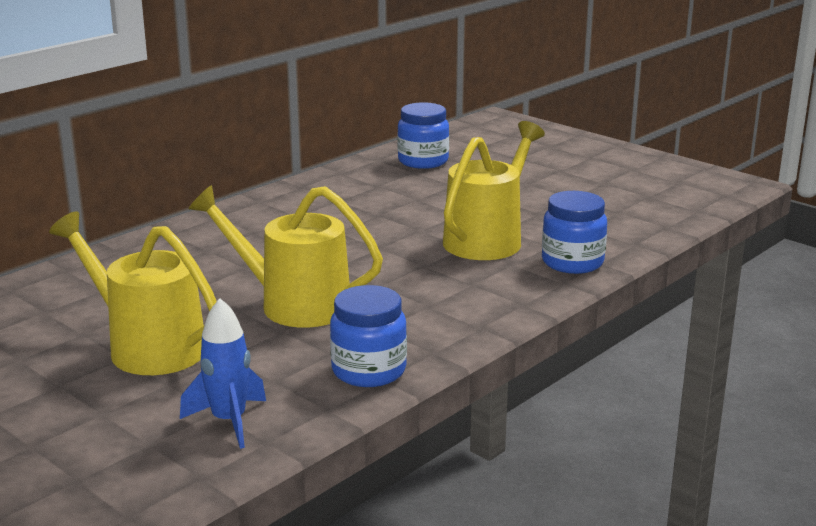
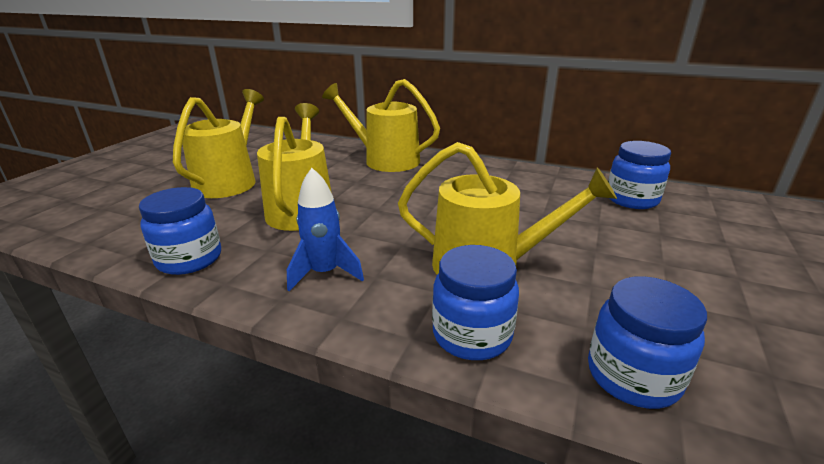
camera: 70 degrees right, 5 degrees up
(193, 242) = (385, 160): none -> yellow watering can
(229, 421) = (121, 225): blue rocket -> blue rocket (325, 273)
(634, 228) = (632, 376): none -> blue jar

